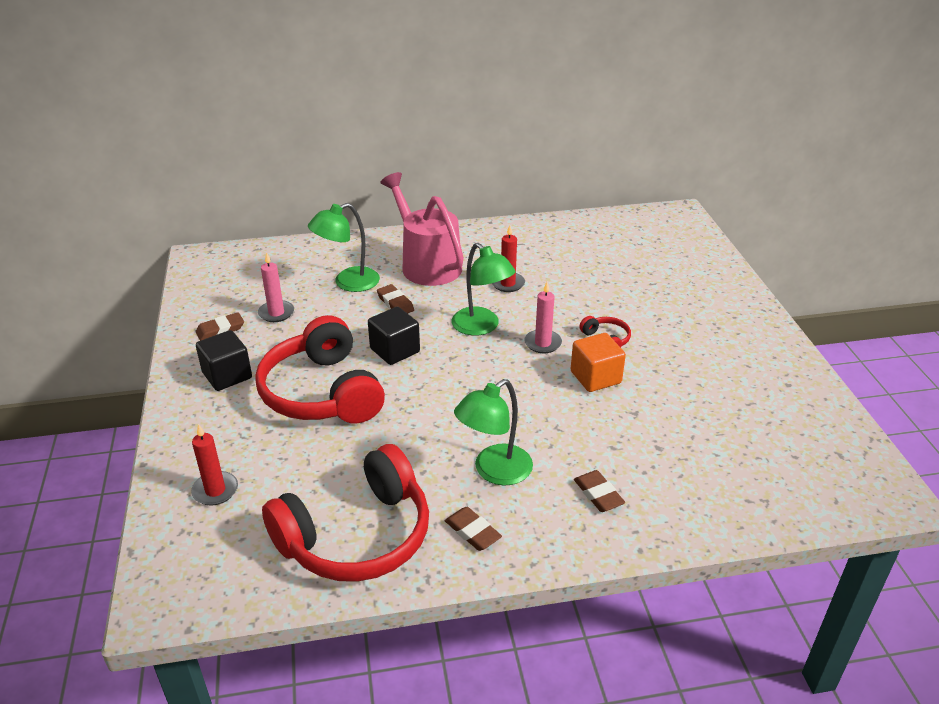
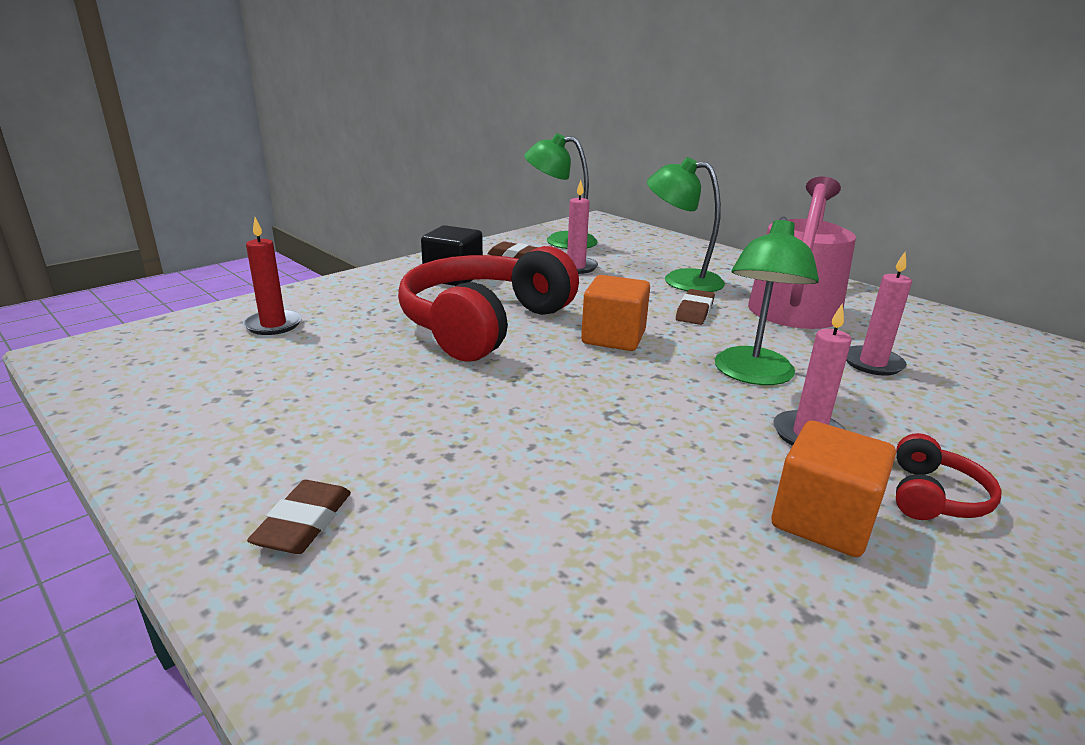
camera: 55 degrees right, 10 degrees down
(357, 536) = (242, 427): red headphones -> none
(395, 350) = (613, 337): black cube -> orange cube
(494, 471) = (462, 494): green lamp -> green lamp (560, 240)
(507, 284) = (872, 363): red candle -> pink candle
(598, 494) = (513, 652): brown eraser -> none

